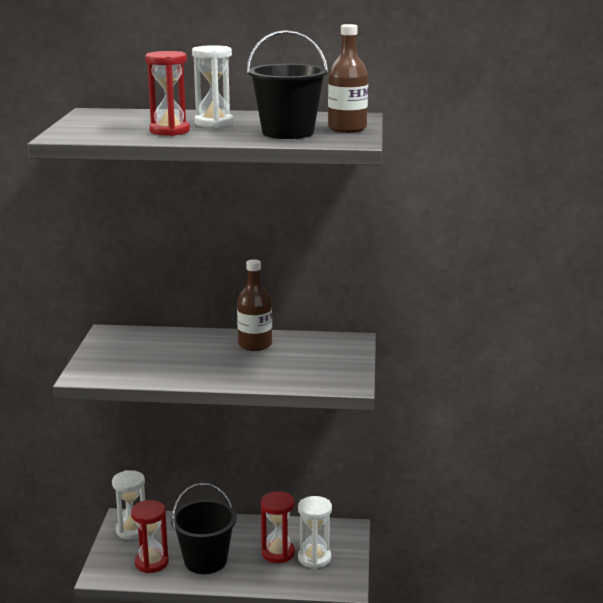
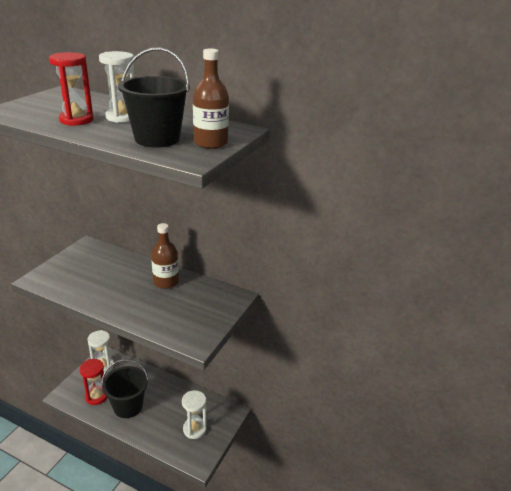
camera: 20 degrees right, 10 degrees up
(278, 553) = (175, 416): red hourglass -> none

